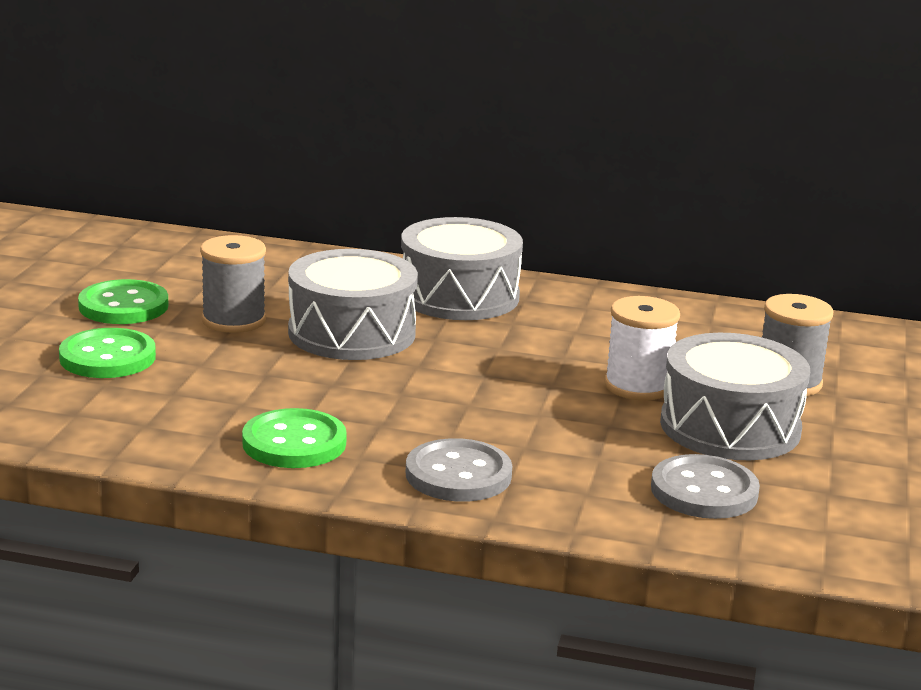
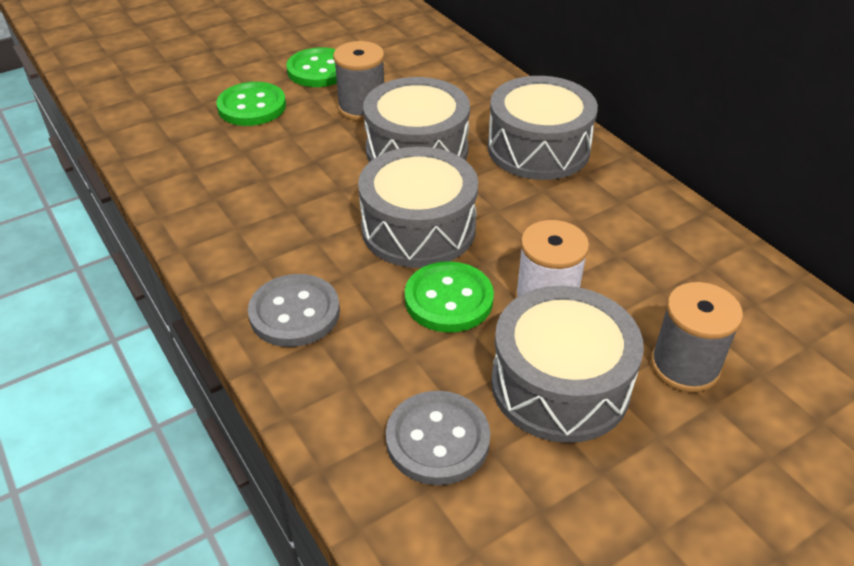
camera: 45 degrees right, 20 degrees up
(294, 443) = (244, 227): green button -> green button (448, 299)
(457, 383) = (418, 228): none -> grey drum

